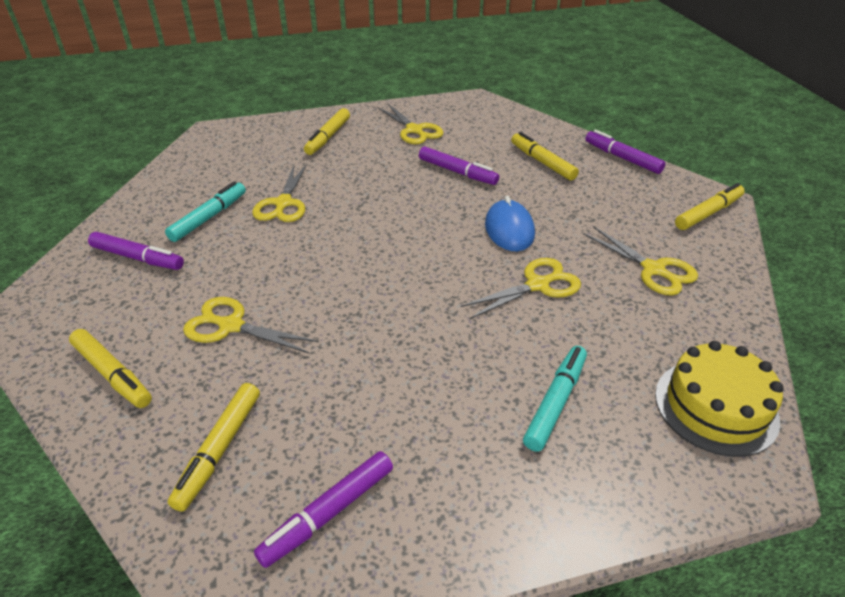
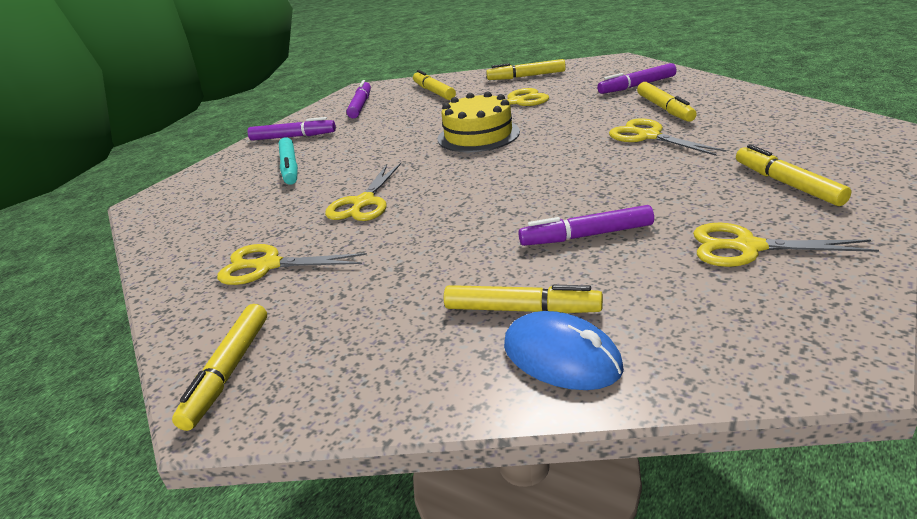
camera: 140 degrees right, 10 degrees down
(209, 217) = (665, 109): turquoise marker -> yellow marker
(509, 229) = (442, 221): blue mouse -> blue mouse (561, 357)
(622, 158) = (423, 398): purple marker -> purple marker (293, 137)
(715, 406) = (179, 212): yellow cake -> yellow cake (478, 135)

